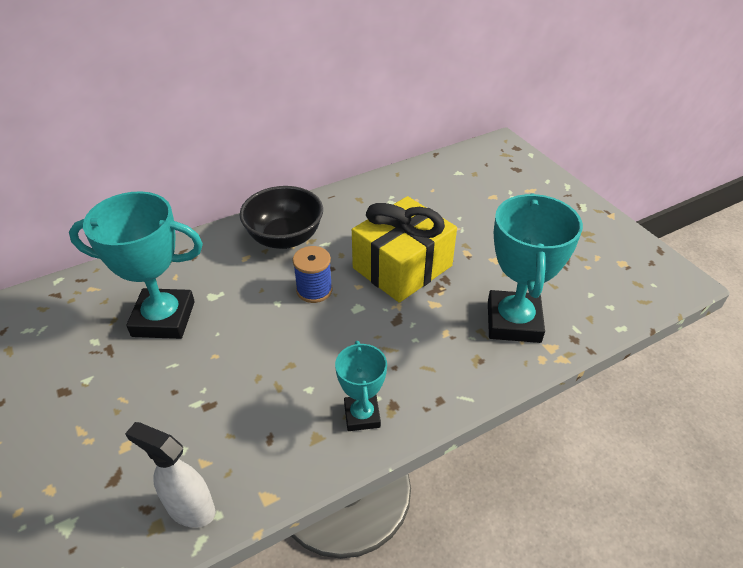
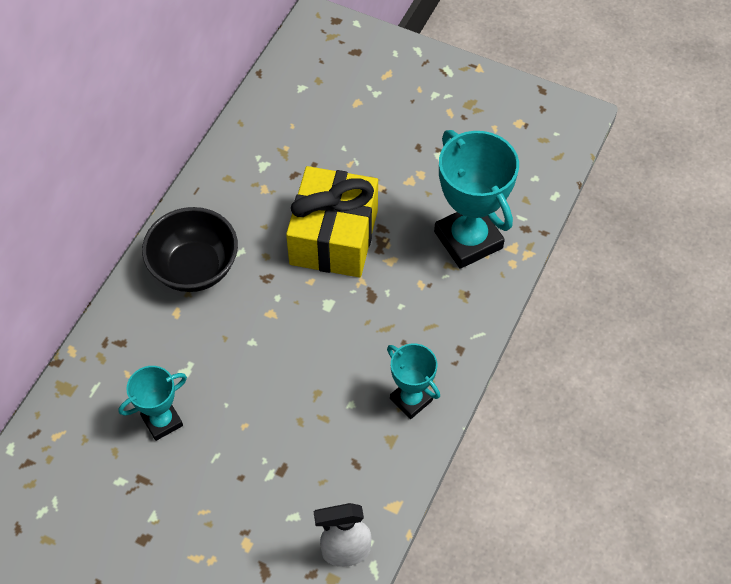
camera: 35 degrees left, 15 degrees up
(163, 319) = (162, 421): turquoise trophy -> turquoise trophy, size x0.56
(314, 290) = (274, 309): blue spool -> none

